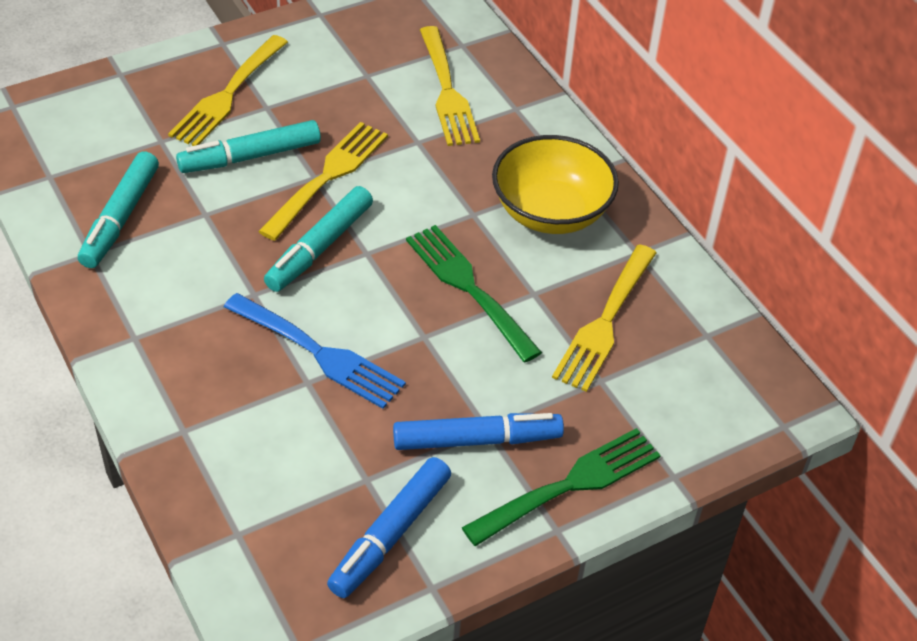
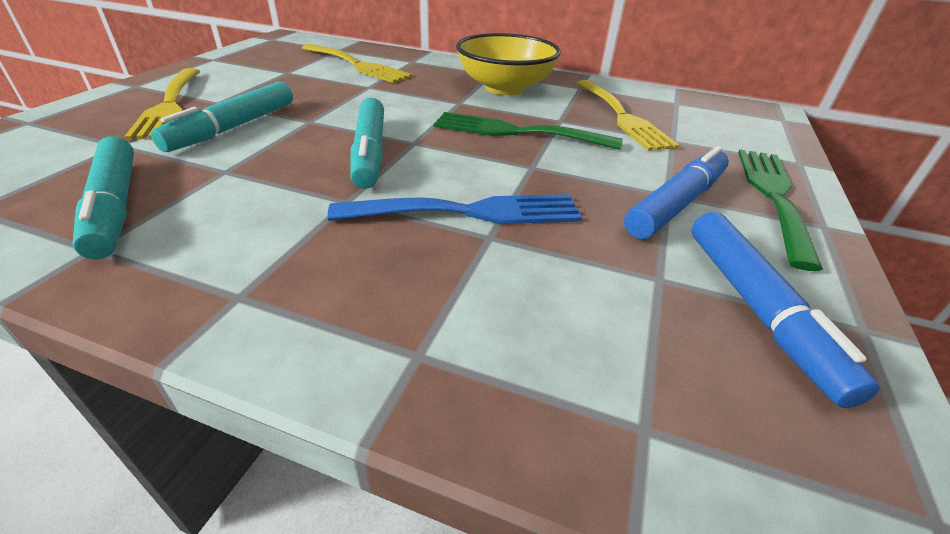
camera: 40 degrees left, 10 degrees down
(328, 177) = (322, 117): yellow fork -> none

